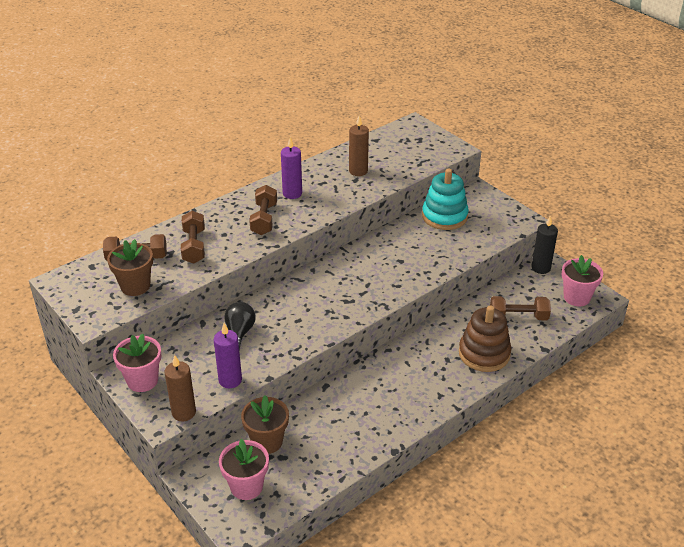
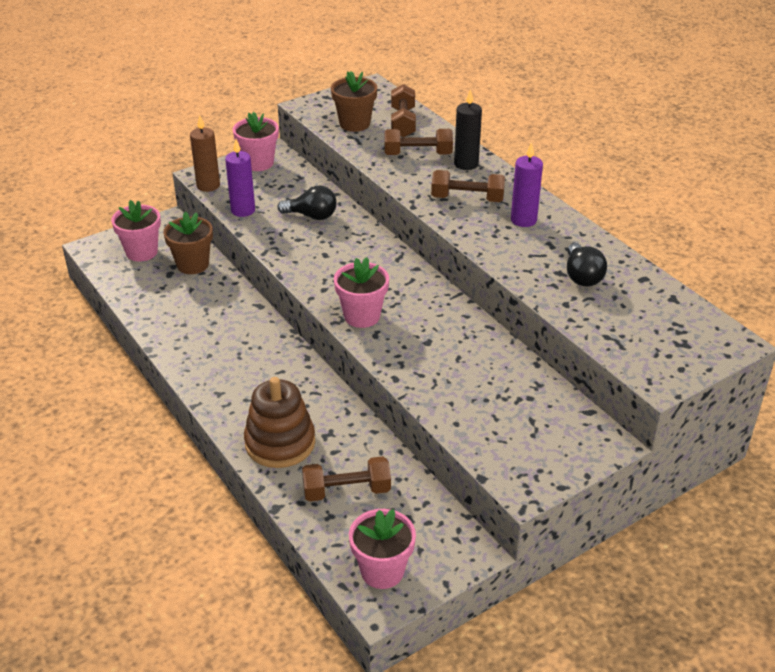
camera: 95 degrees right, 0 degrees up
(358, 171) = (582, 276): brown candle -> black light bulb
(377, 293) = (362, 316): none -> pink flower pot
(444, 216) = (532, 396): turquoise stacking toy -> none
(518, 317) = (346, 491): brown dumbbell -> brown dumbbell turned 75 degrees clockwise
(540, 268) = (460, 539): black candle -> black candle (466, 164)

